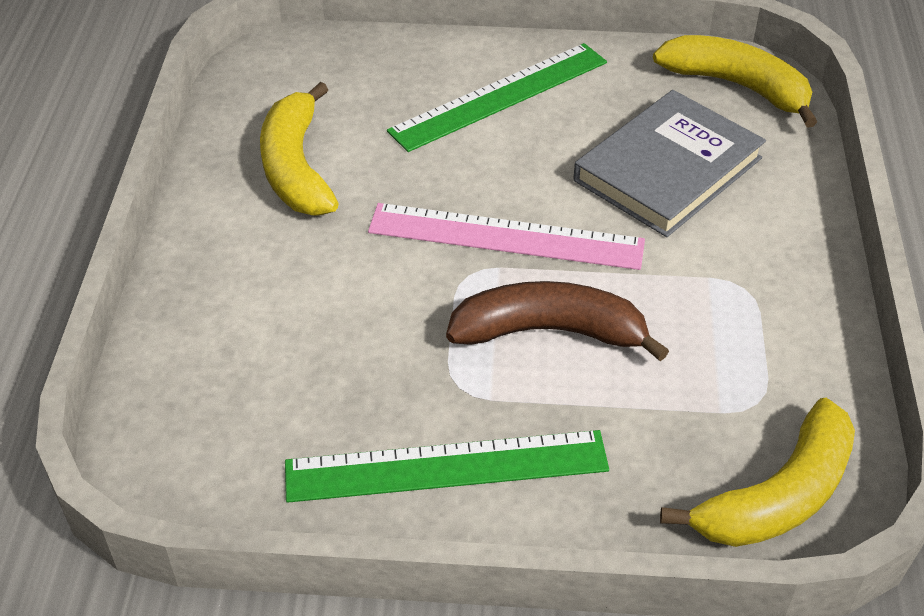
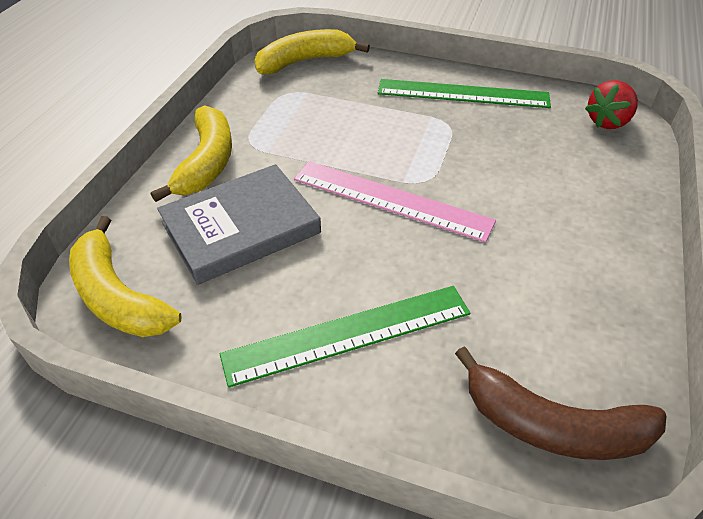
camera: 165 degrees left, 0 degrees up
(186, 447) = (607, 122): none -> red strawberry
(296, 167) = (557, 291): yellow banana -> yellow banana (207, 162)
(549, 332) = (384, 140): brown banana -> brown banana (553, 425)

